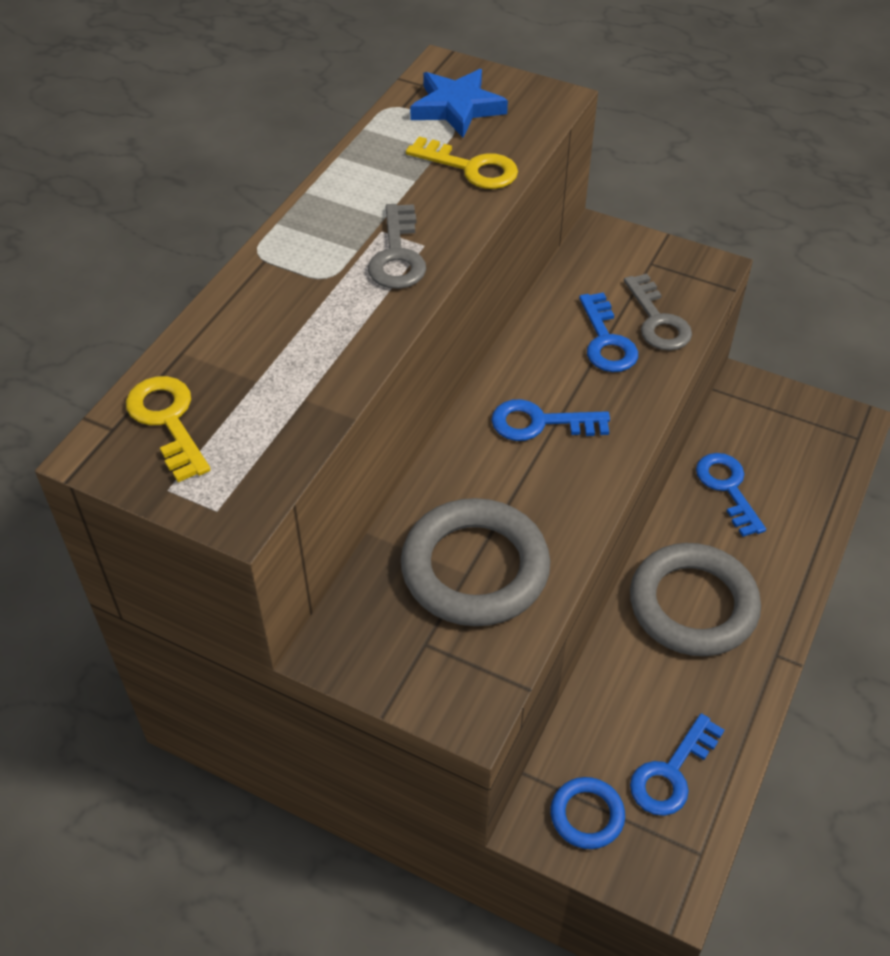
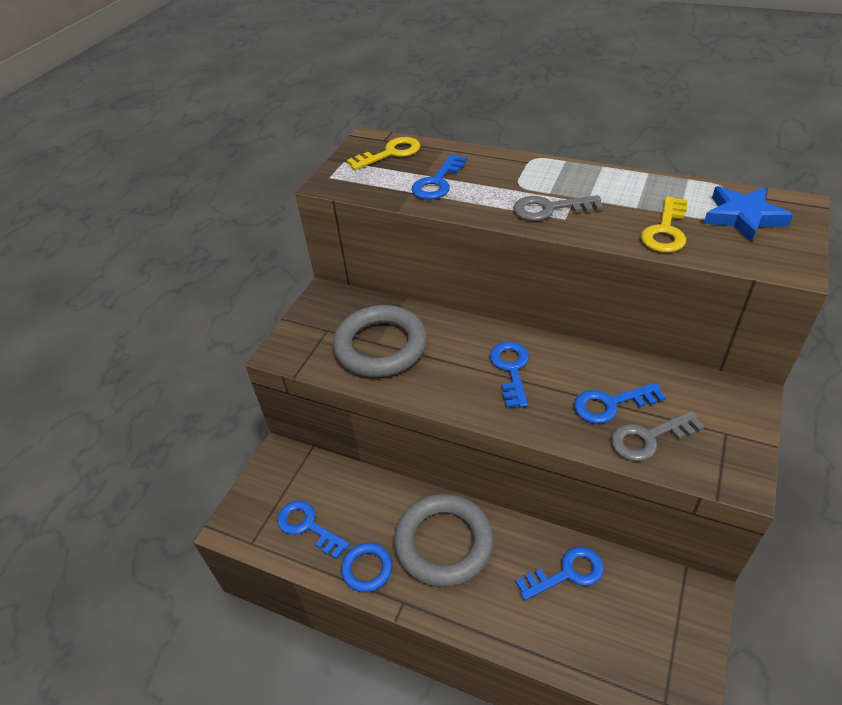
camera: 90 degrees right, 5 degrees down
(287, 365) = (437, 182): none -> blue key
(587, 815) = (282, 479): blue ring -> blue ring (367, 569)

